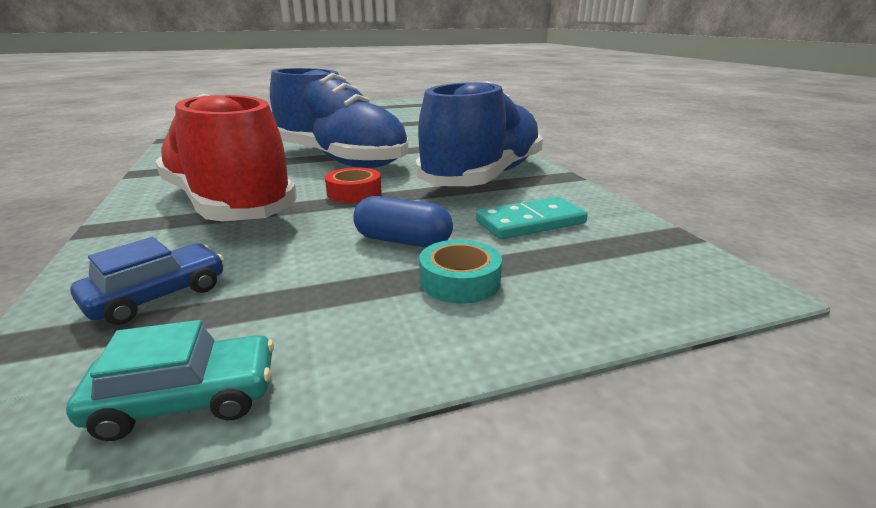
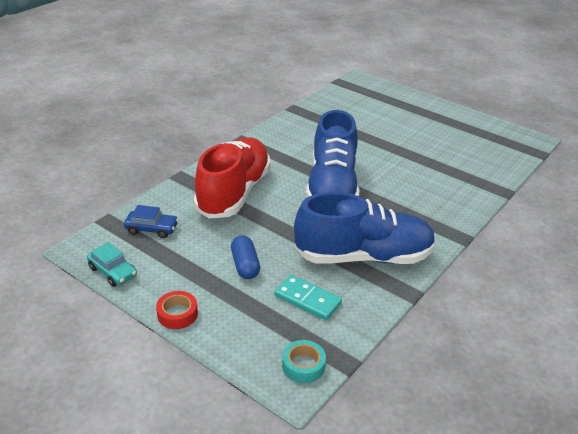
camera: 55 degrees right, 10 degrees up
(354, 193) = (287, 221): red tape -> red tape (177, 314)
(460, 281) = (223, 298): turquoise tape -> turquoise tape (303, 366)

